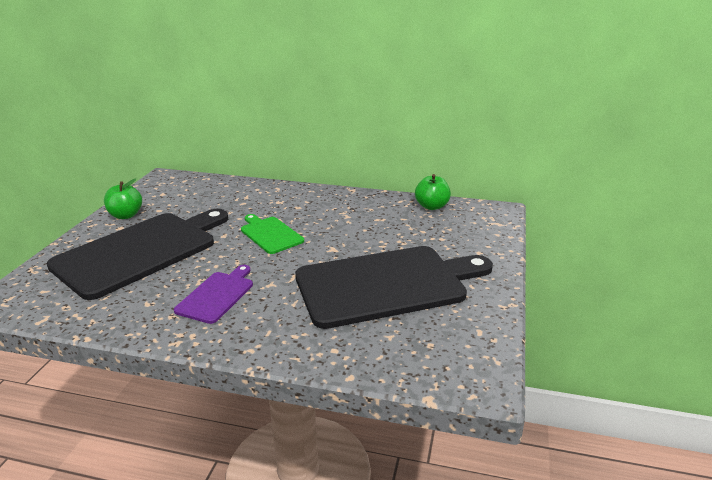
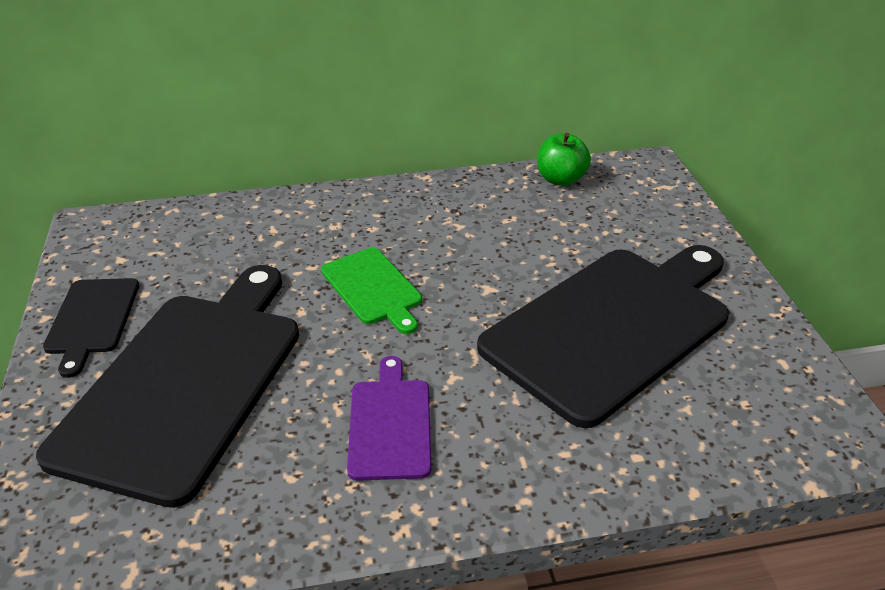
camera: 25 degrees left, 10 degrees up
(126, 215) = (92, 320): green apple -> black cutting board
(270, 234) = (373, 288): green cutting board -> green cutting board turned 150 degrees counterclockwise

